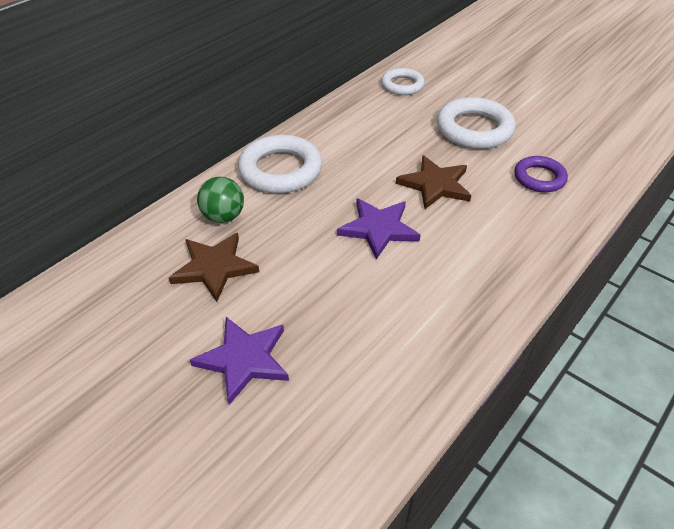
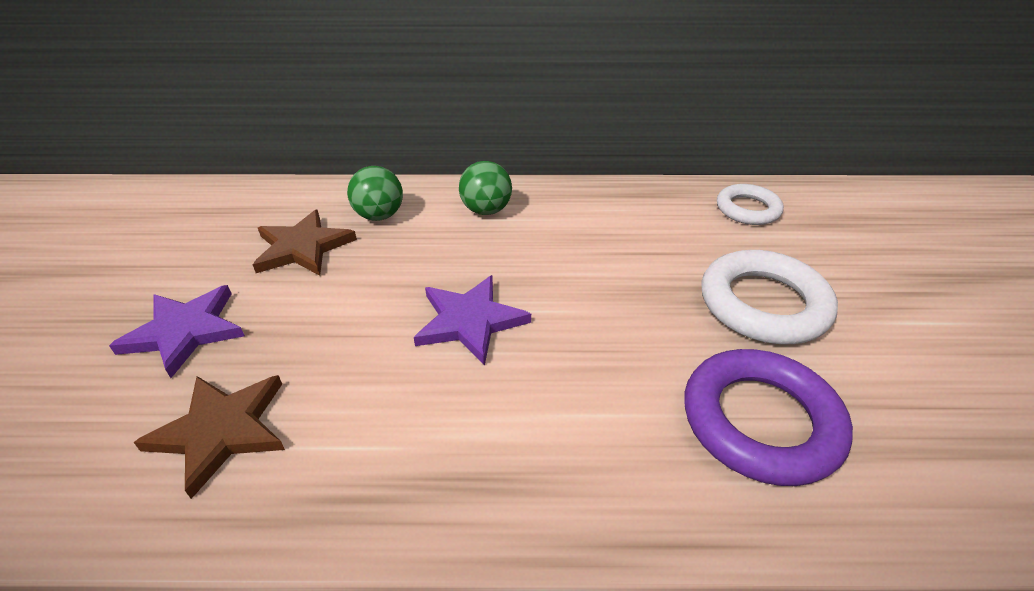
camera: 50 degrees right, 5 degrees down
(280, 170) = (486, 210): white ring -> green ball
(435, 185) = (605, 326): brown star -> brown star (221, 431)
(539, 178) = (760, 421): purple ring -> purple ring, size x1.63

